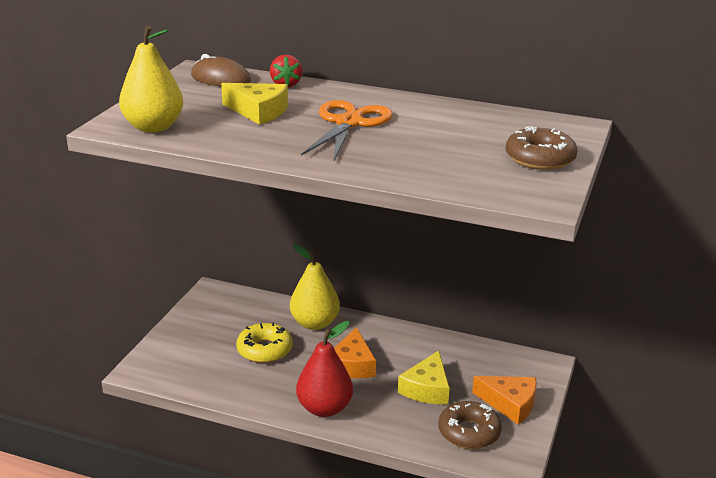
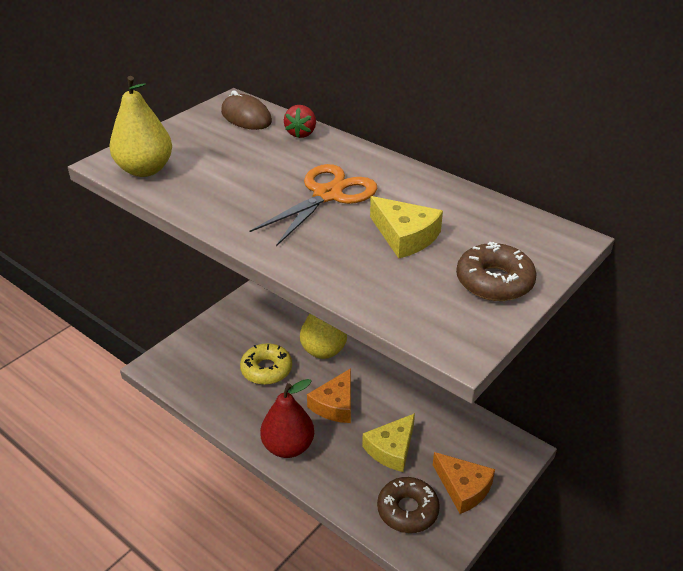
camera: 20 degrees right, 10 degrees up
(258, 111) = (252, 165): yellow cheese -> yellow cheese (405, 236)

